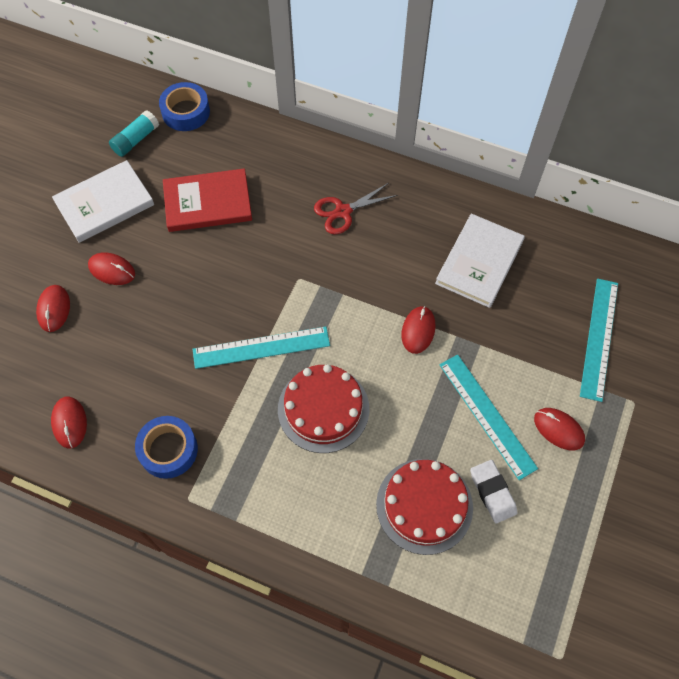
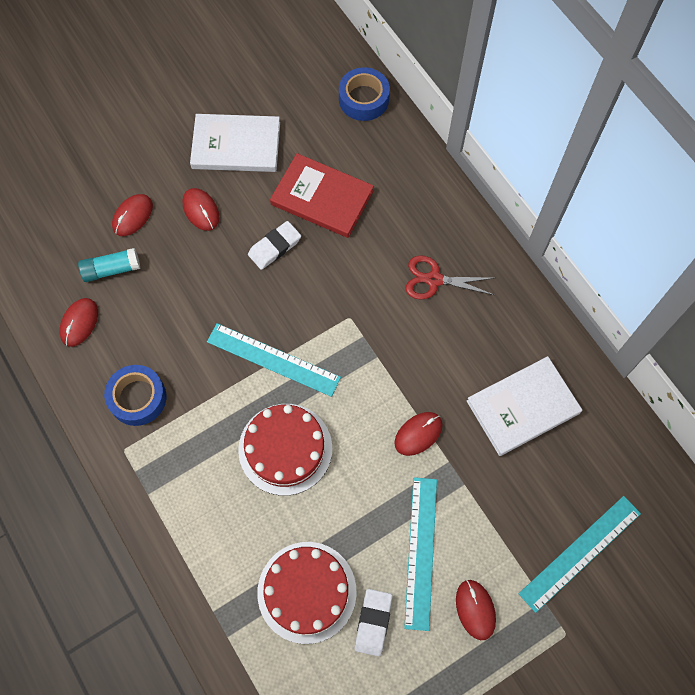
camera: 35 degrees right, 5 degrees up
(136, 140) = (302, 101): turquoise glue stick -> turquoise glue stick (112, 269)
(197, 262) = (274, 247): none -> white eraser

